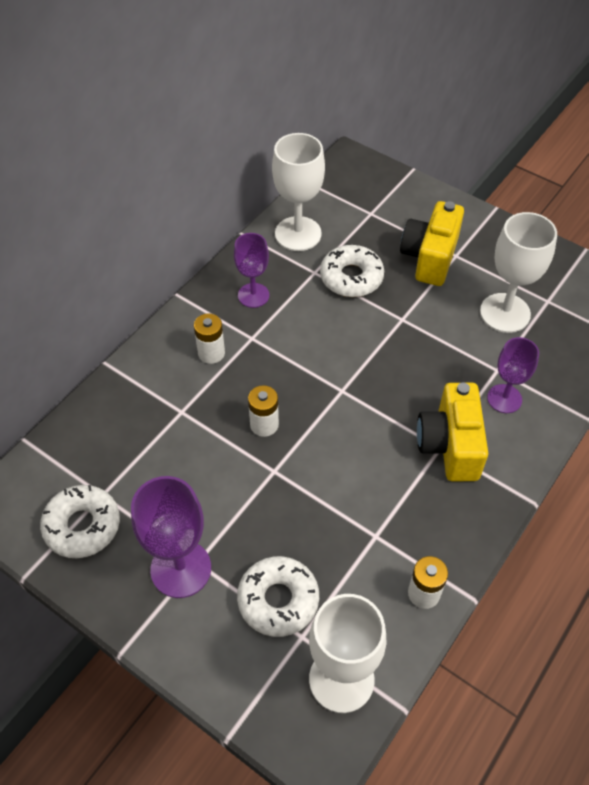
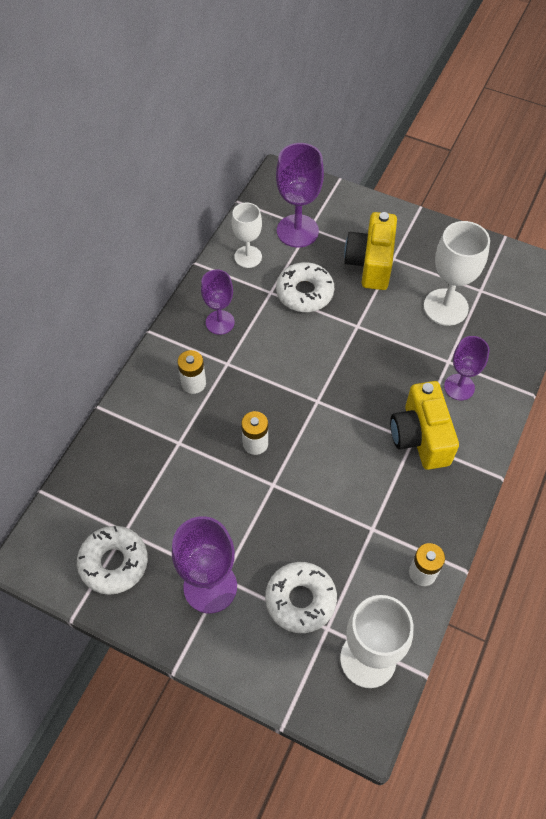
camera: 10 degrees left, 5 degrees up
(298, 234) = (248, 257): white goblet -> white goblet, size x0.64
(357, 215) = (297, 231): none -> purple goblet

